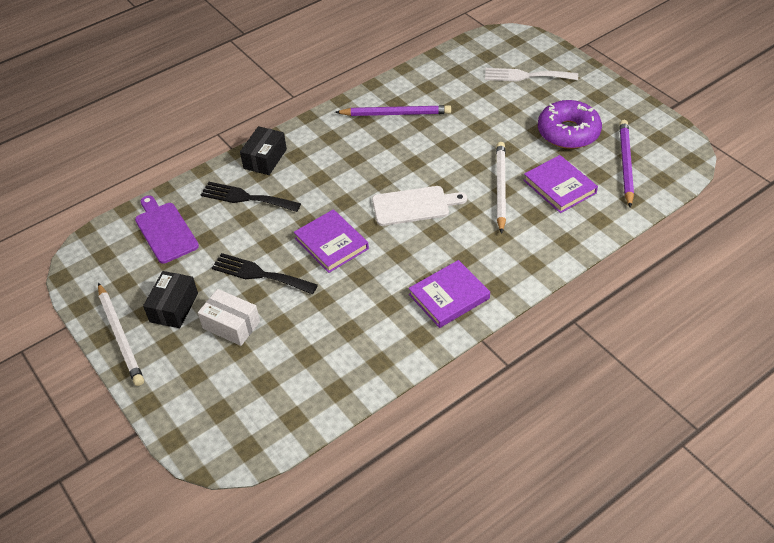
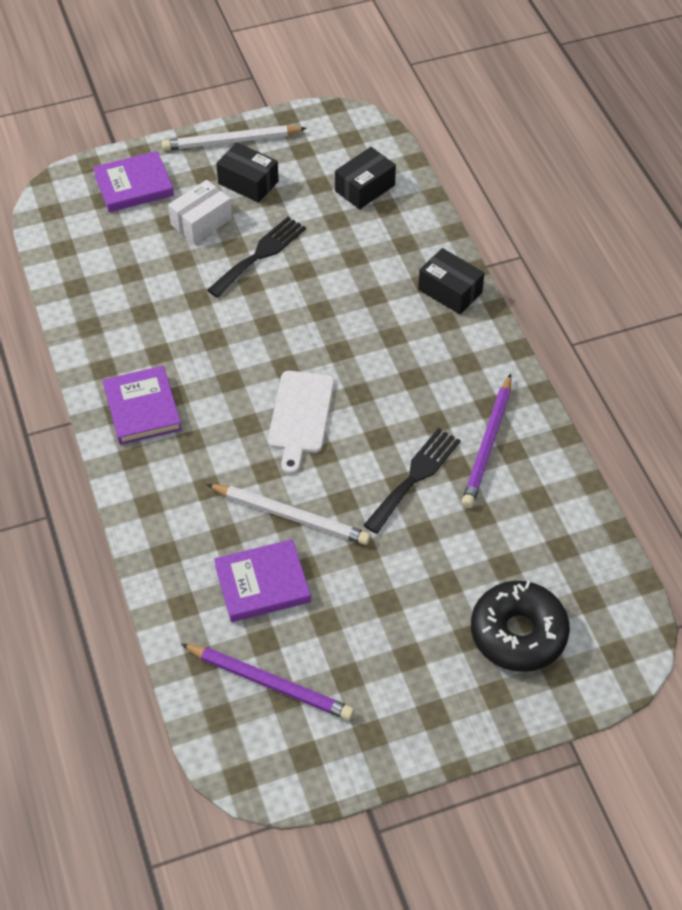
camera: 105 degrees right, 5 degrees up
(165, 230) = (365, 188): purple cutting board -> black box
(246, 198) = (387, 262): black fork -> black fork (415, 477)
(331, 243) = (275, 324): purple book -> purple book (134, 185)
(526, 76) = (518, 633): white fork -> black donut
(568, 132) = (365, 638): purple donut -> none

